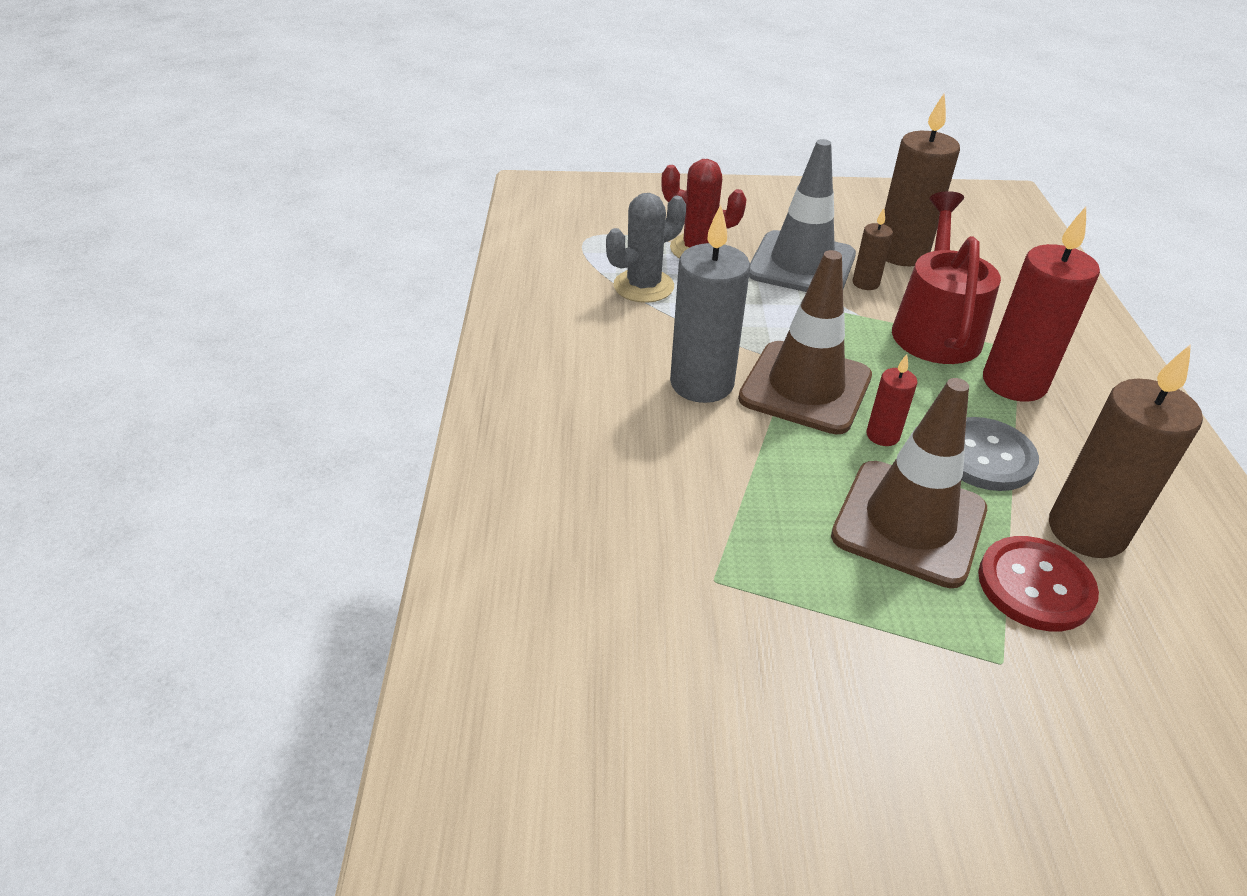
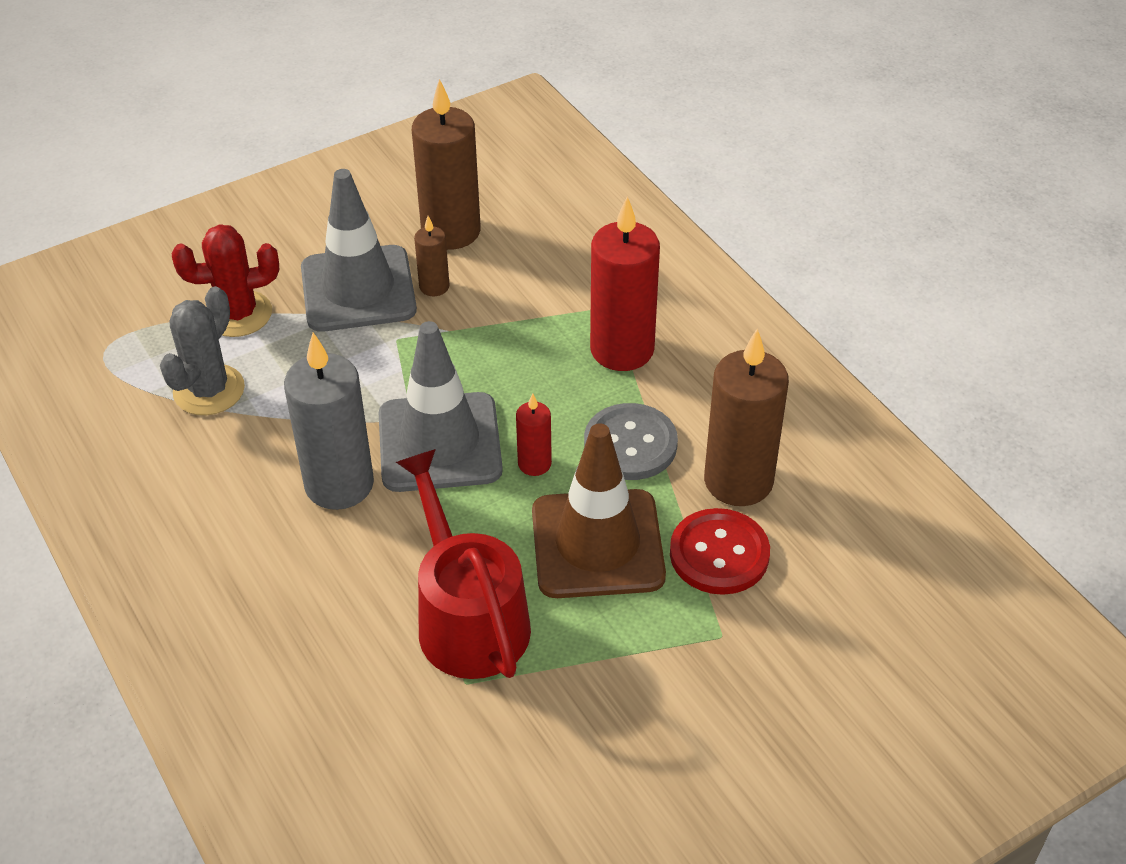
camera: 30 degrees left, 5 degrees up
(805, 387) = (439, 443): brown traffic cone -> grey traffic cone
(935, 328) = (526, 316): red watering can -> red watering can (468, 618)

